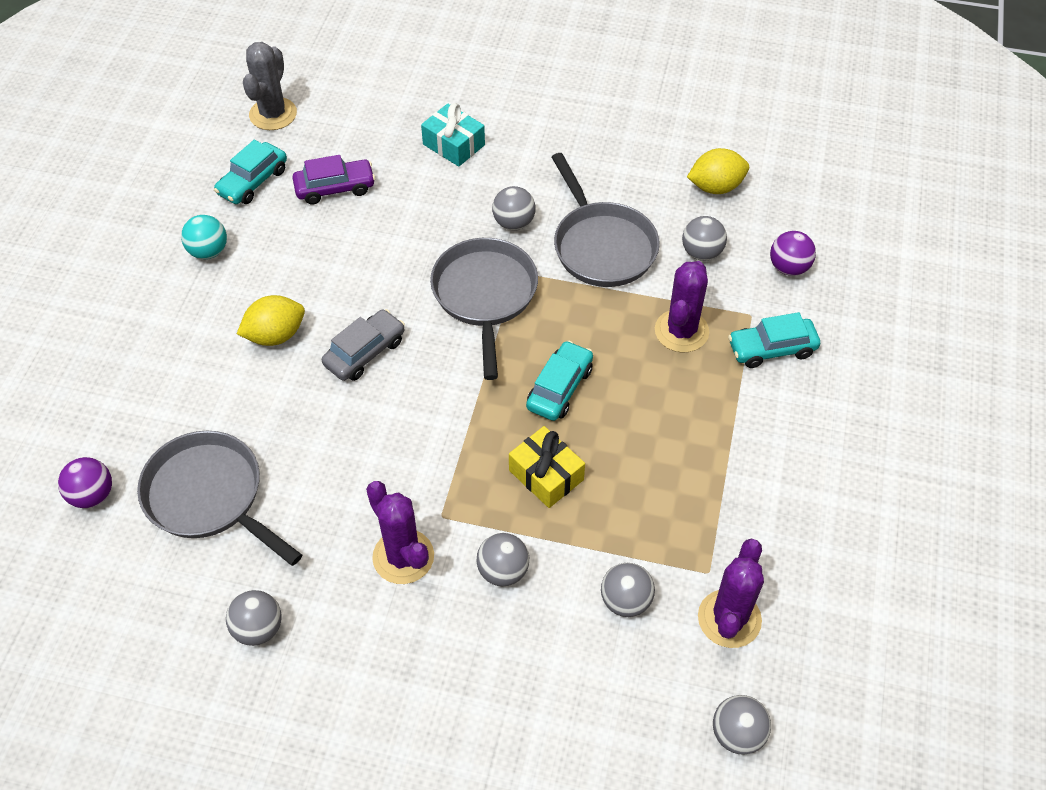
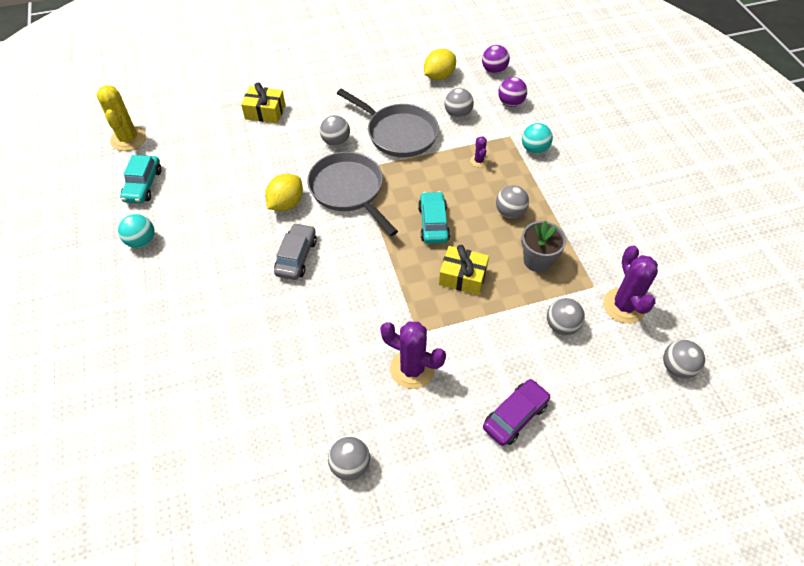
camera: 30 degrees left, 0 degrees up
(92, 495) = (166, 440): purple ball -> purple ball (494, 70)
(209, 497) = (254, 397): grey pan -> none
(273, 114) = (128, 139): grey cactus -> yellow cactus
(275, 335) = (228, 273): yellow lemon -> yellow lemon (286, 203)
(335, 188) = (204, 167): purple car -> purple car (515, 416)
(453, 145) = (265, 112): turquoise gift -> yellow gift
(503, 571) = (479, 345): grey ball -> grey ball (510, 212)
(658, 502) = (537, 260): none -> grey flower pot
(681, 331) = (479, 161): purple cactus -> purple cactus, size x0.48
(772, 349) = (534, 149): turquoise car -> turquoise ball

